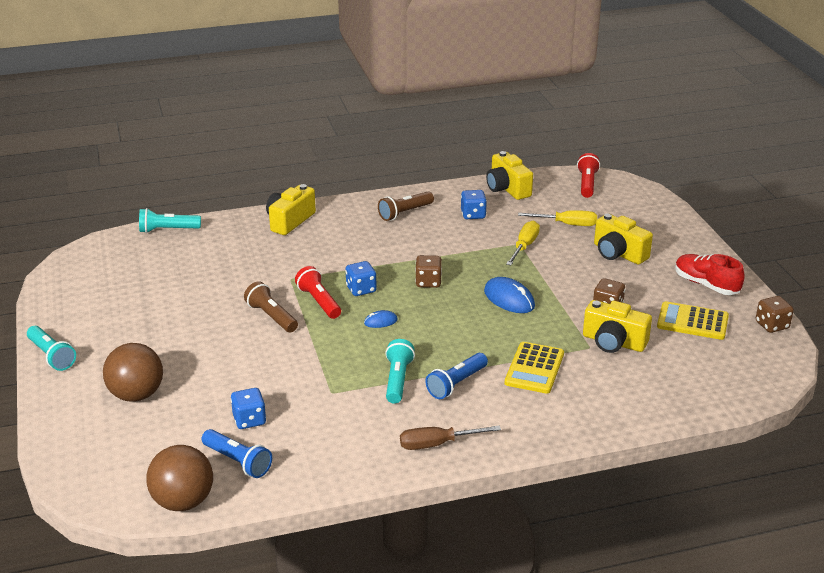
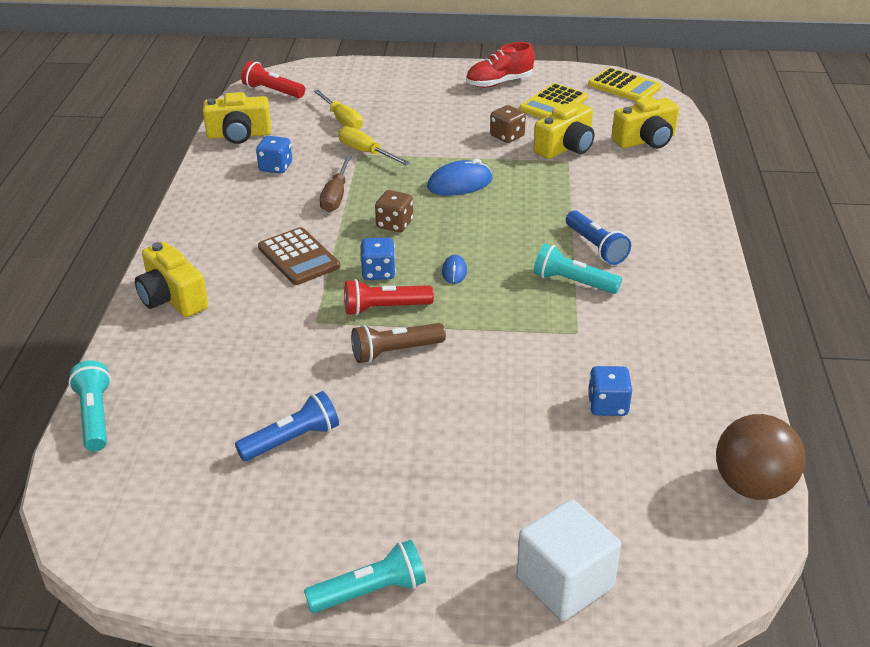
camera: 70 degrees left, 5 degrees up
(72, 427) = (565, 582): none -> white cube
(136, 395) = (514, 503): brown ball -> none
(168, 230) = (95, 416): turquoise flashlight -> turquoise flashlight turned 150 degrees clockwise
(238, 461) = (686, 427): blue flashlight -> blue flashlight (292, 440)
(361, 253) = (298, 257): none -> brown calculator
(405, 213) = (231, 209): brown flashlight -> none
(437, 444) = (693, 280): brown screwdriver -> brown screwdriver (336, 196)
(534, 368) = (589, 197): yellow calculator -> yellow calculator (624, 86)
(567, 224) = (342, 120): yellow screwdriver -> yellow screwdriver turned 120 degrees clockwise
(618, 253) = (417, 108): yellow camera -> yellow camera (646, 140)
(772, 325) = (577, 73): brown dice -> none

